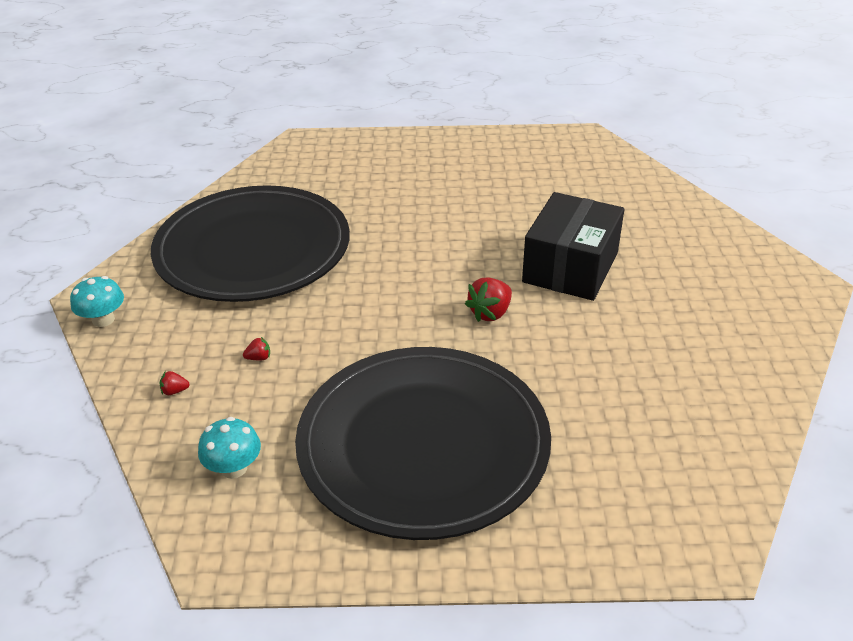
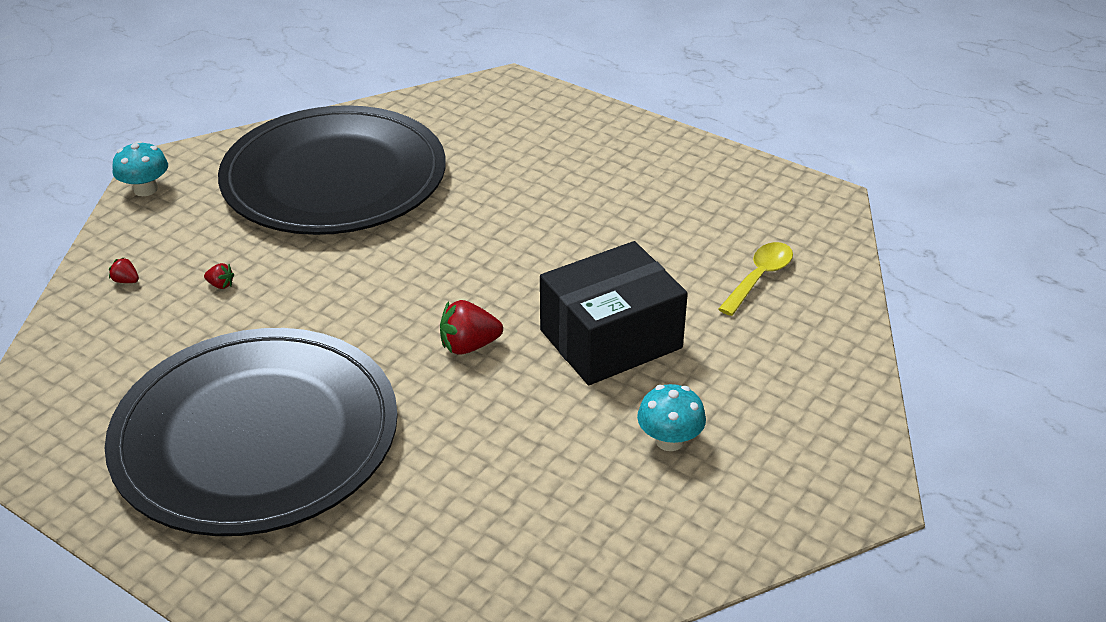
camera: 35 degrees right, 0 degrees up
(234, 468) = (93, 371): turquoise mushroom -> turquoise mushroom (669, 440)
(606, 195) = (759, 277): none -> yellow spoon

